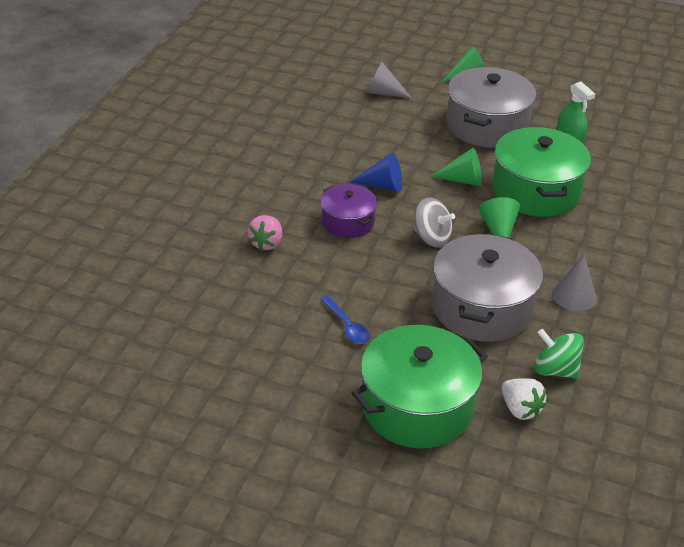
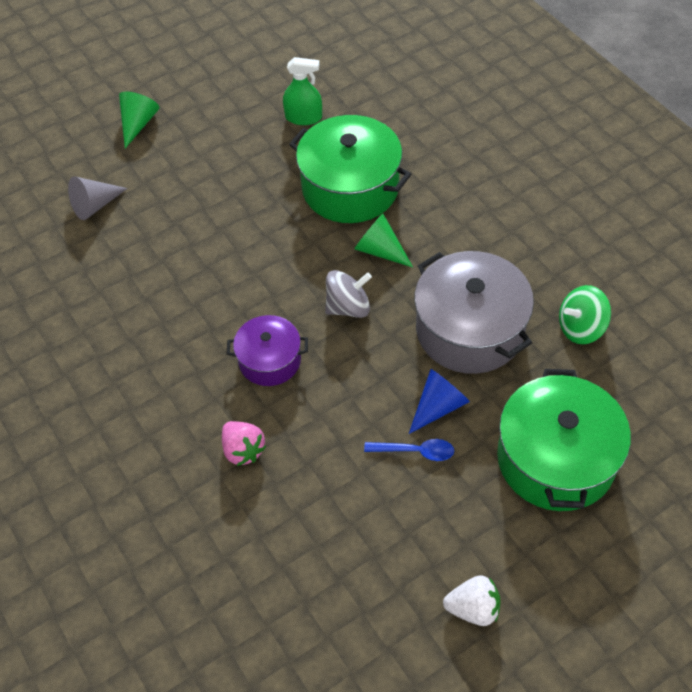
camera: 50 degrees left, 15 degrees up
(382, 185) = (240, 297): blue cone -> blue cone (438, 406)
(463, 180) = (288, 230): green cone -> none
(487, 126) = (226, 160): grey pot -> none
(520, 409) = (608, 383): white strawberry -> white strawberry (473, 608)
(574, 296) = (504, 254): grey cone -> none

